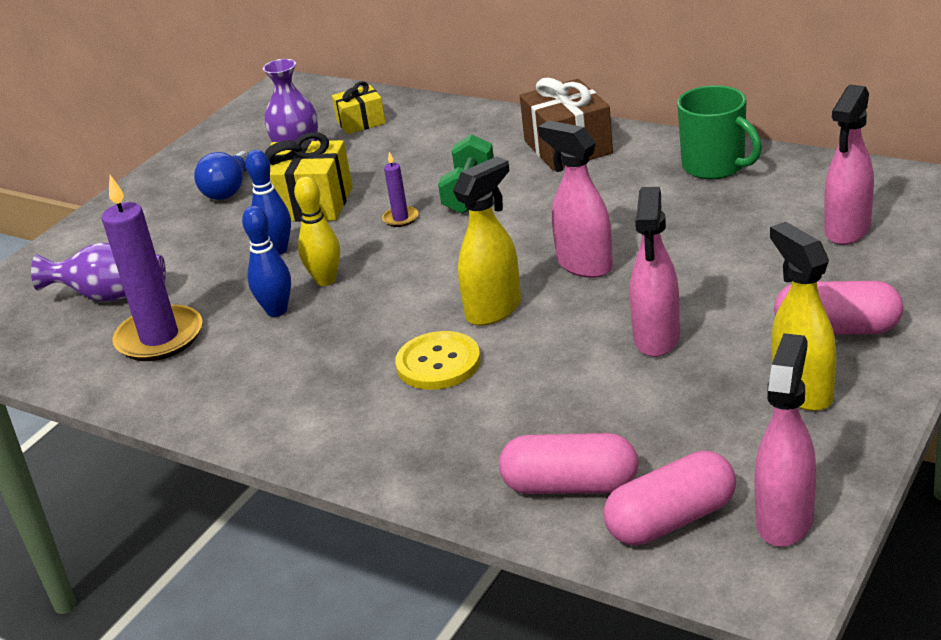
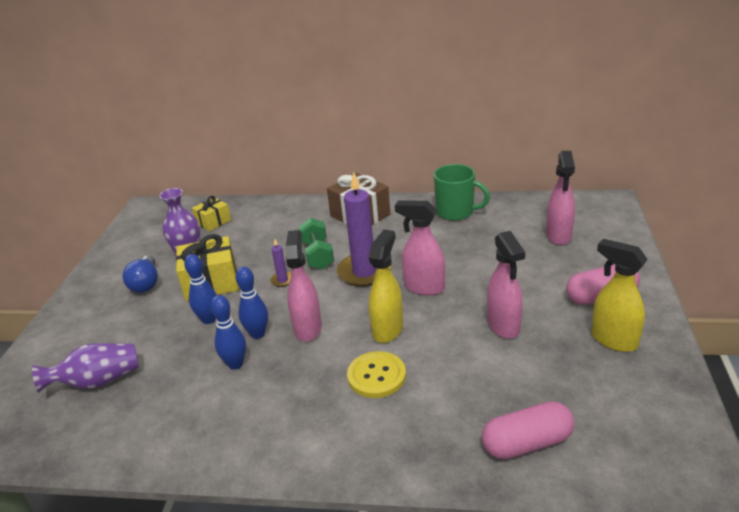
camera: 25 degrees left, 0 degrees up
(159, 338) = (156, 406): purple candle -> purple candle (364, 272)
(326, 280) = (258, 334): yellow bowling pin -> blue bowling pin
(671, 520) = (607, 450): pink capsule -> none
(785, 520) = (673, 429): pink spray bottle -> pink spray bottle (308, 328)

